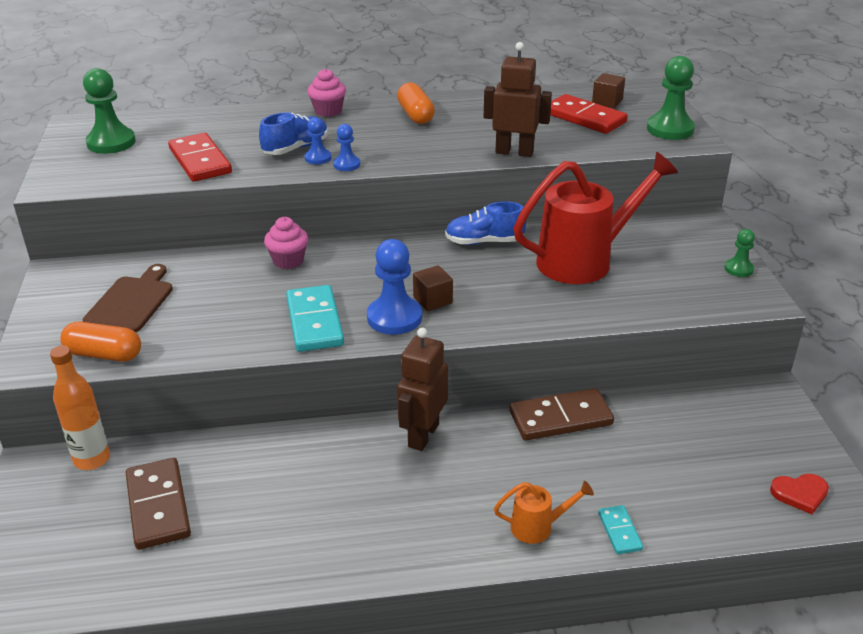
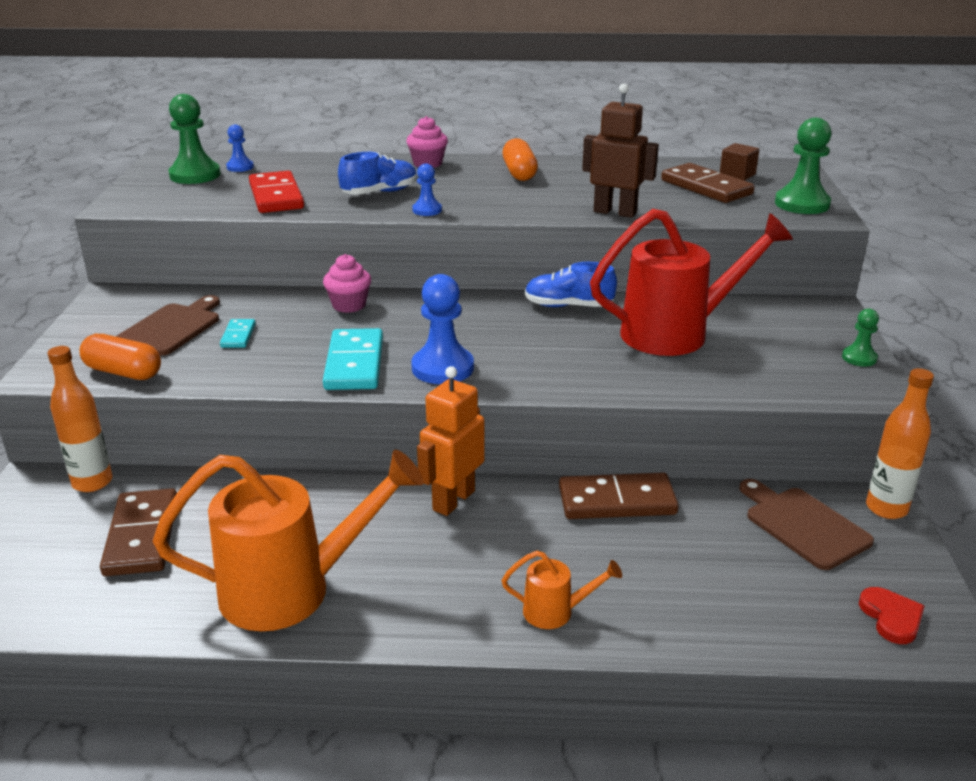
camera: 10 degrees right, 5 degrees down
(310, 539) = (292, 590): none -> orange watering can
(318, 158) = (399, 202): blue pawn -> blue pawn (240, 167)
(423, 435) = (453, 500): brown robot -> orange robot
(433, 300) = (491, 356): brown cube -> none
(584, 118) = (706, 187): red domino -> brown domino
(619, 531) = (653, 629): turquoise domino -> turquoise domino (238, 336)
(715, 421) = (803, 525): none -> brown cutting board
(776, 397) = (886, 508): none -> orange bottle
(800, 494) = (891, 617): red heart -> red heart turned 105 degrees counterclockwise

